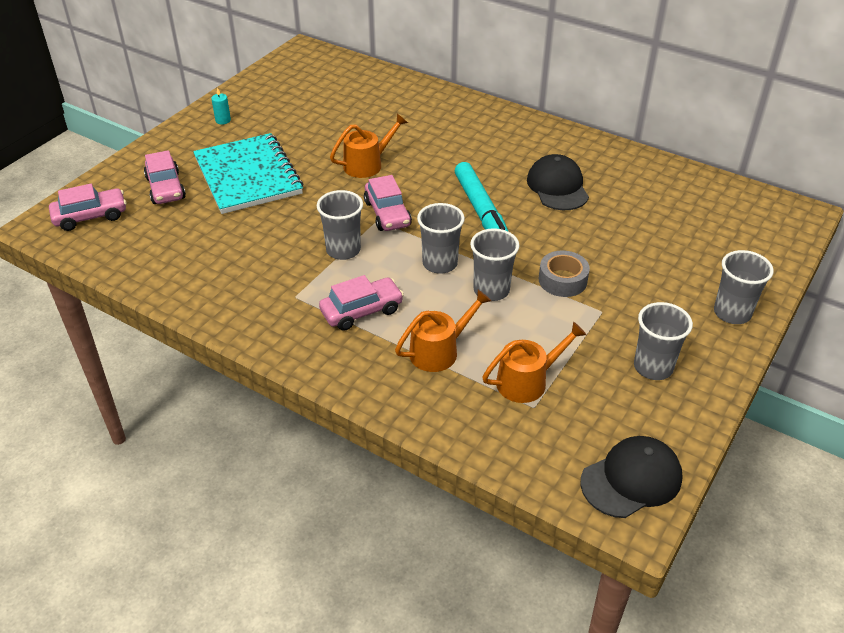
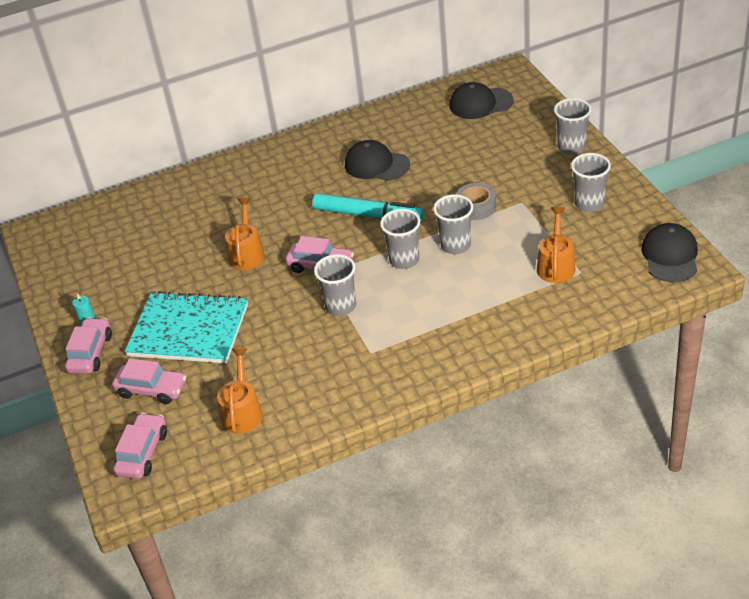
camera: 50 degrees left, 0 degrees up
(361, 311) = (418, 321): pink car -> pink car (90, 353)
(439, 351) = (493, 296): orange watering can -> orange watering can (242, 412)
(725, 215) = (480, 103): none -> black cap

